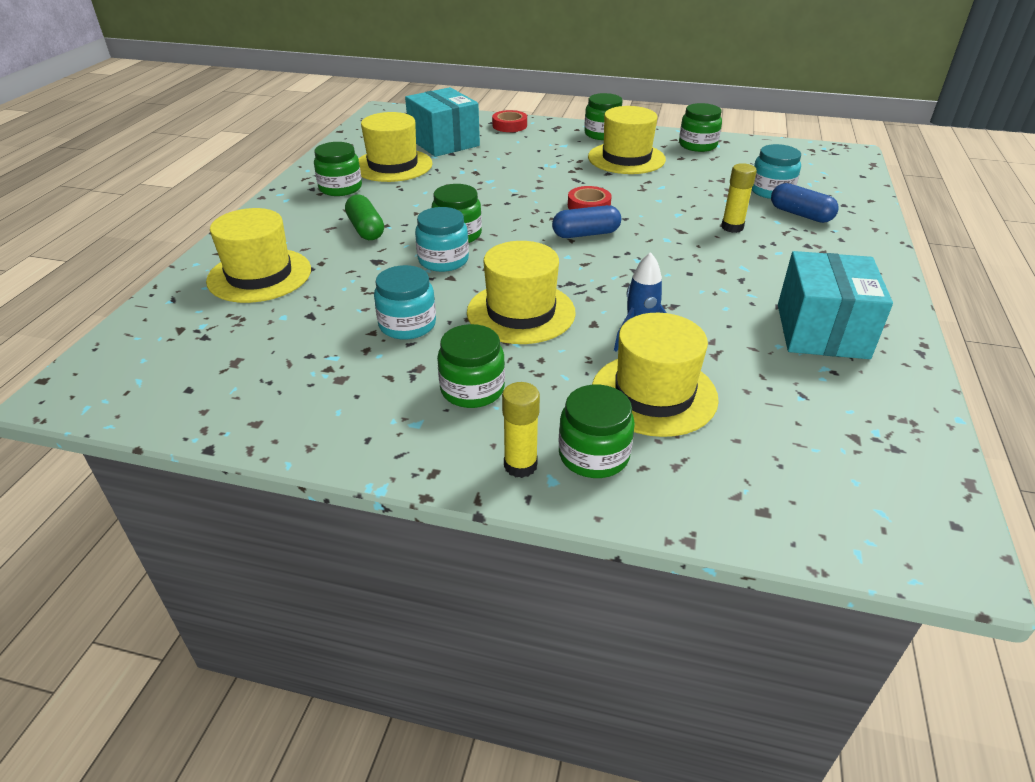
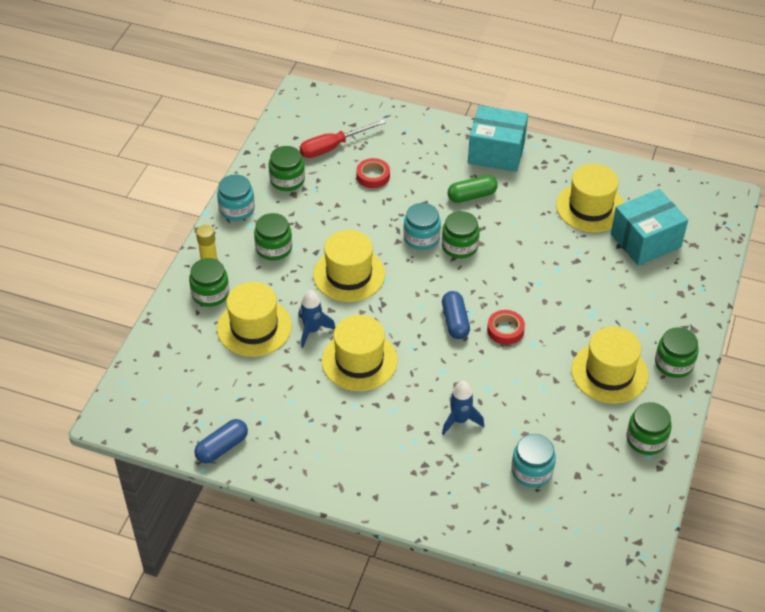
camera: 95 degrees right, 10 degrees up
(230, 345) = (333, 147): none -> red screwdriver
(259, 275) = (410, 149): yellow hat -> yellow hat (359, 361)
(340, 188) = (544, 178): green jar -> green jar (287, 180)
(407, 324) = (343, 220): turquoise jar -> turquoise jar (237, 209)
(509, 125) = (693, 291): red tape -> red tape (373, 176)
(732, 227) = (460, 420): yellow glue stick -> blue rocket
(800, 214) = (481, 478): blue capsule -> blue capsule (222, 447)
(821, 331) = (303, 431): turquoise box -> turquoise box (496, 152)

